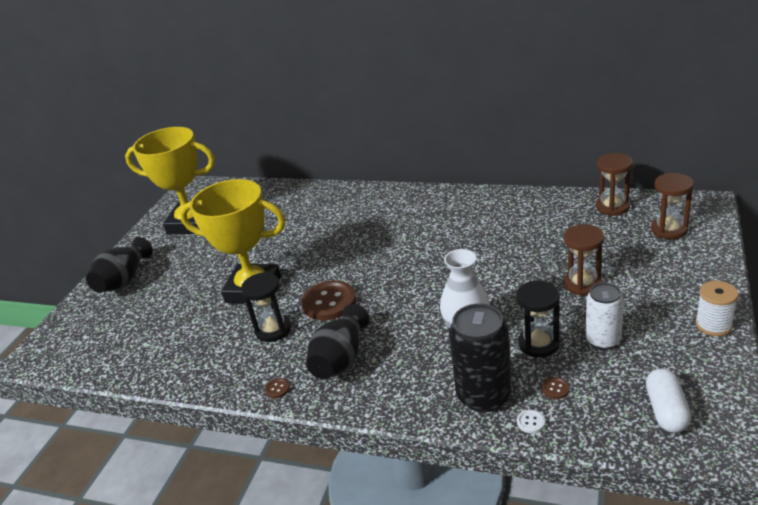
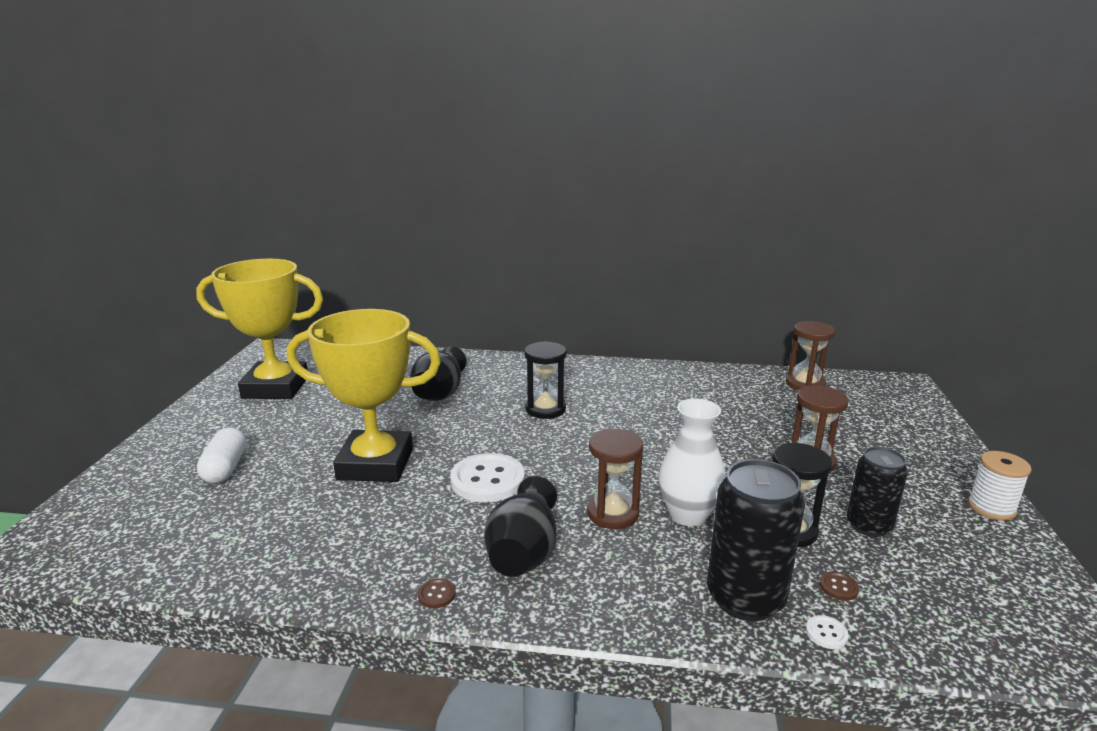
camera: 15 degrees left, 10 degrees down
(124, 280) = (179, 451): black vase -> black vase (439, 393)
(273, 330) = (414, 514): black hourglass -> black hourglass (545, 409)
(329, 302) = (487, 480): brown button -> white button
(603, 340) = (868, 526): white can -> black can
(666, 410) = (997, 612): white capsule -> white capsule (225, 468)
(669, 229) = (880, 408): brown hourglass -> brown hourglass (612, 513)

